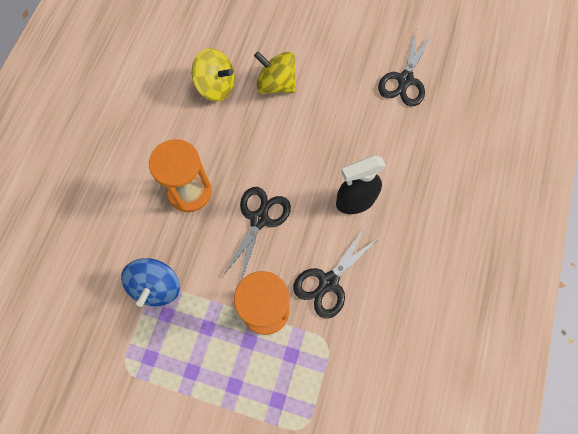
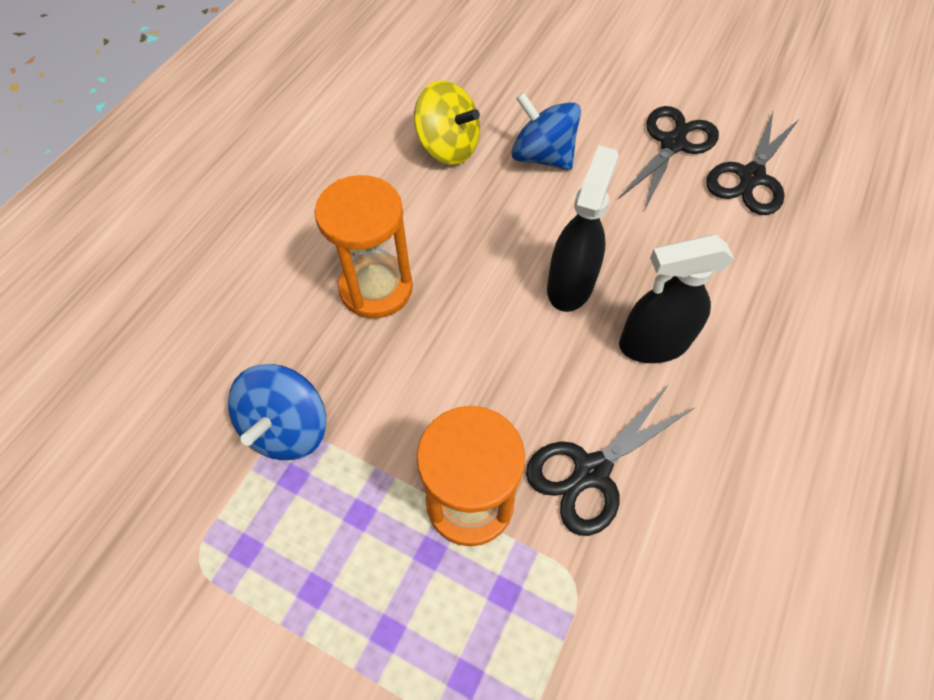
camera: 10 degrees right, 10 degrees down
(259, 219) = (483, 347): black scissors -> black scissors (672, 144)
(276, 84) = (542, 156): yellow spinning top -> blue spinning top
(304, 171) = (570, 285): none -> black spray bottle

